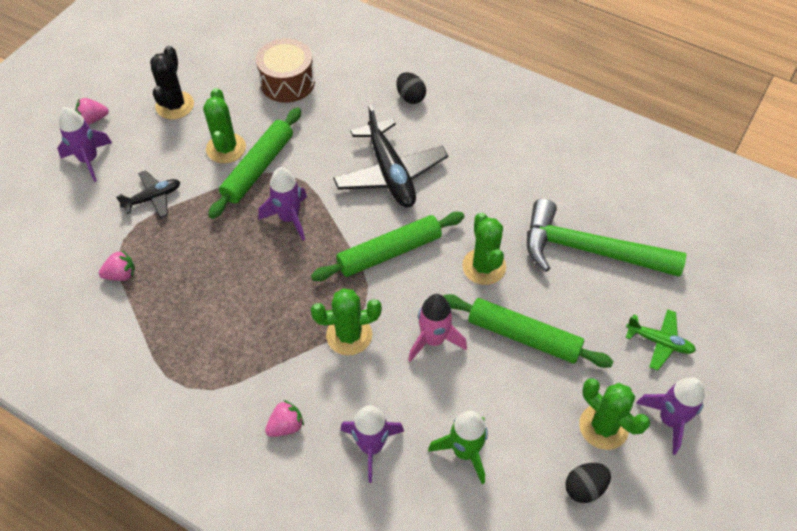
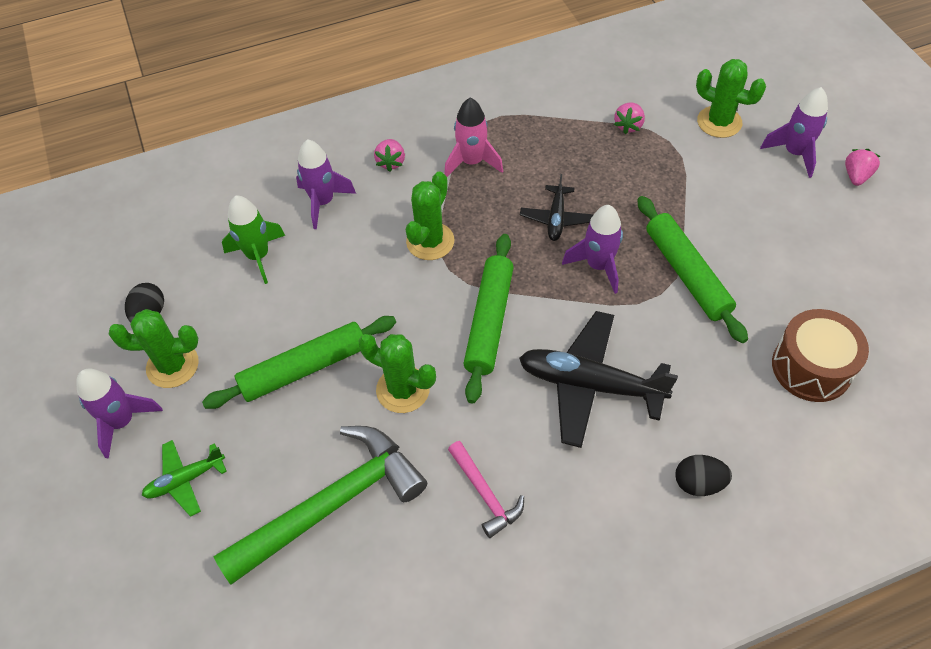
camera: 130 degrees right, 0 degrees up
(153, 198) = (706, 178): black plane -> black plane (556, 218)
(175, 105) = (836, 247): black cactus -> none
(226, 148) = (736, 261): green cactus -> green cactus (719, 122)
(433, 340) = (368, 297): pink rocket -> pink rocket (472, 162)
(508, 182) = (485, 494): none -> pink hammer

